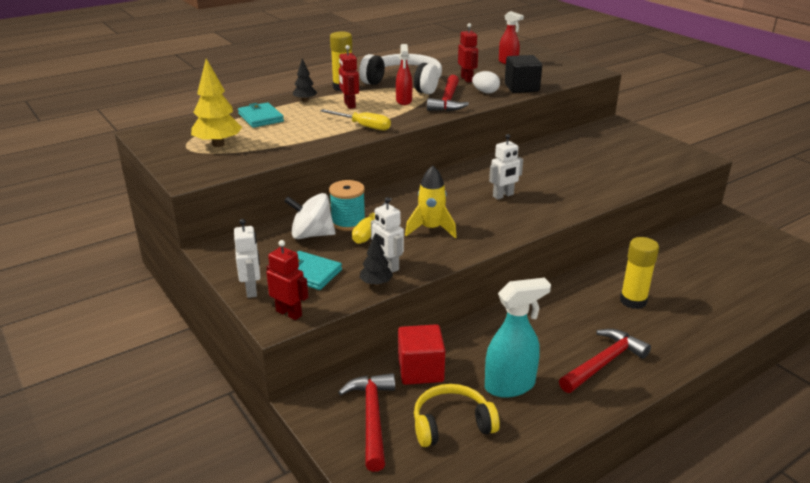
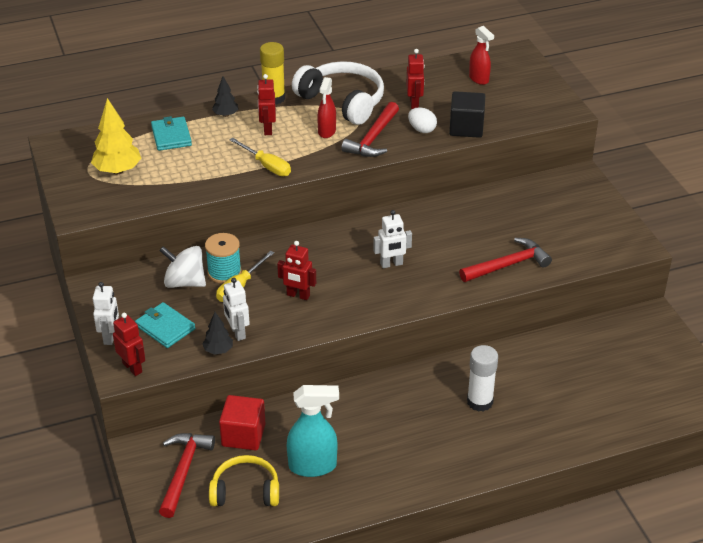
camera: 15 degrees right, 10 degrees up
(431, 229) = (298, 295): yellow rocket -> red robot
(603, 363) = (409, 461): red hammer -> red hammer (508, 265)
(633, 301) = (479, 402): yellow glue stick -> white glue stick

